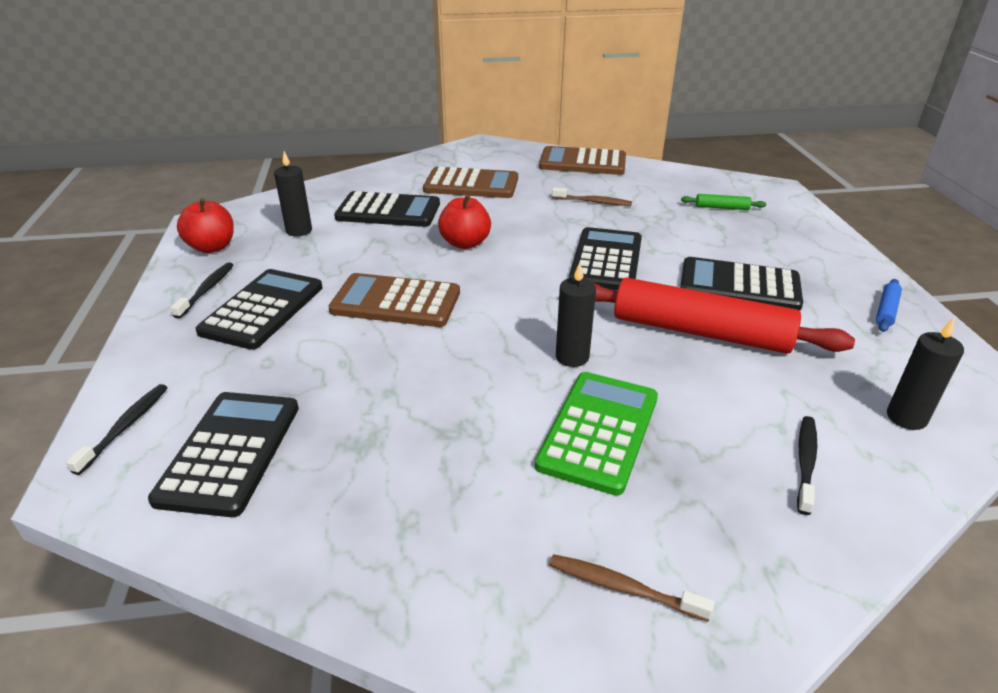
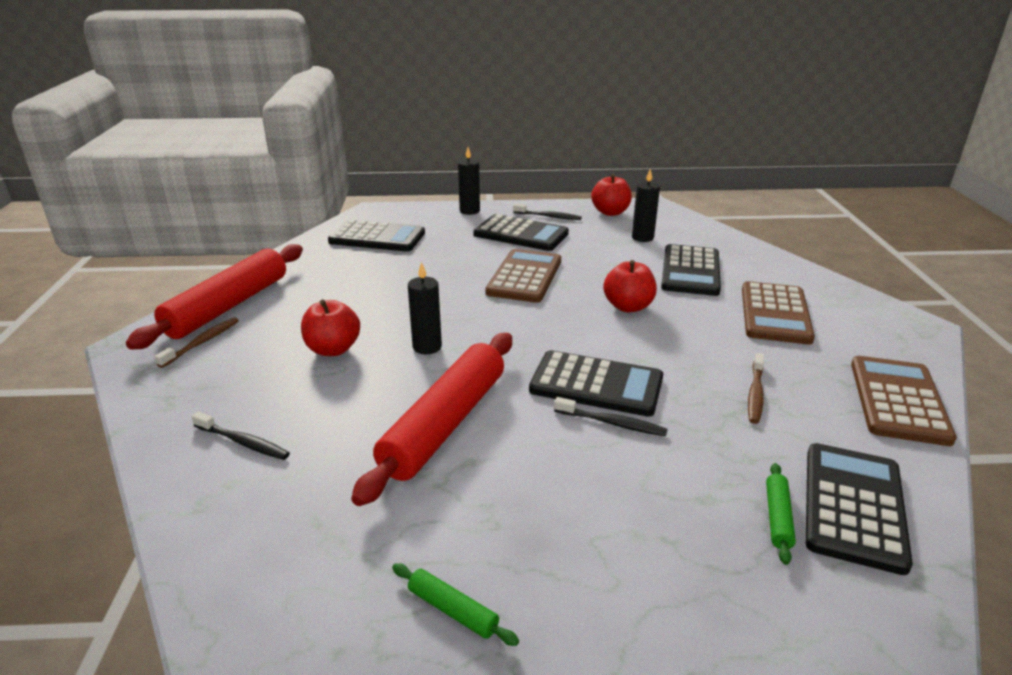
camera: 95 degrees right, 5 degrees down
(125, 427) = (410, 213): black toothbrush -> black toothbrush (612, 423)
(499, 595) = (228, 306): none -> red rolling pin
(599, 431) = (333, 349): green calculator -> red apple
(739, 285) = (535, 476): black calculator -> black calculator (853, 506)
(886, 310) = (453, 610): blue rolling pin -> green rolling pin
(906, 417) = (254, 533): black candle -> black candle (469, 211)

